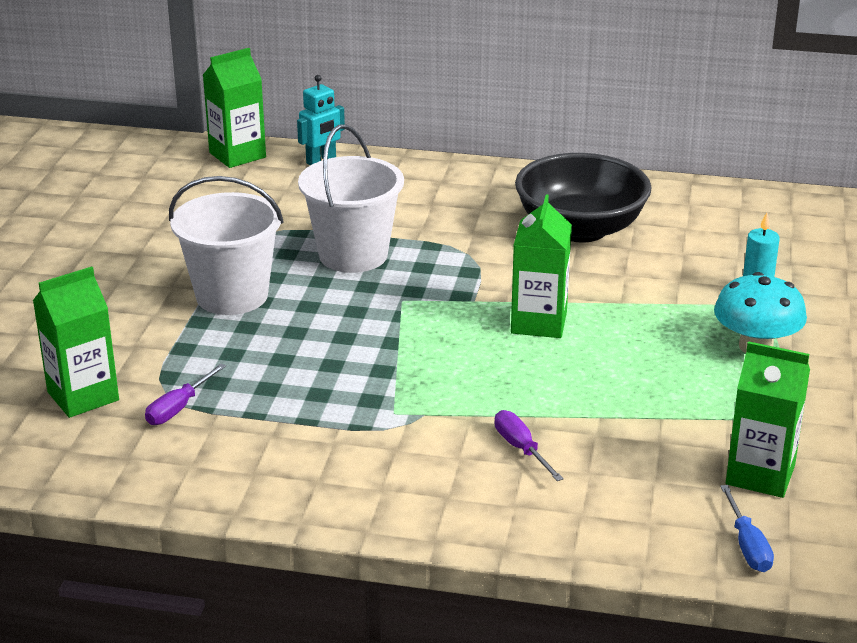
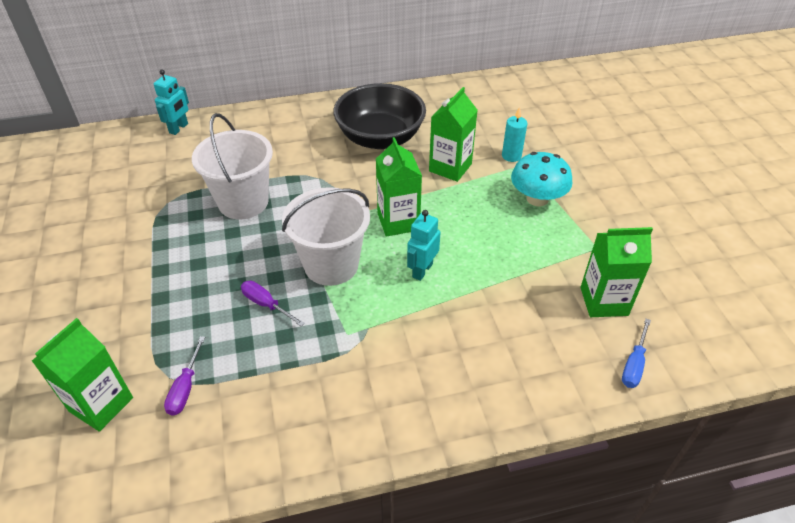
camera: 25 degrees left, 15 degrees up
(232, 296) = (173, 265): white bucket -> white bucket (331, 265)
(237, 155) = (115, 139): green carton -> green carton (450, 167)
(521, 449) = (449, 335): purple screwdriver -> purple screwdriver (266, 304)
(533, 379) = (422, 270): none -> turquoise robot
(747, 545) = (634, 364): blue screwdriver -> blue screwdriver turned 60 degrees clockwise

